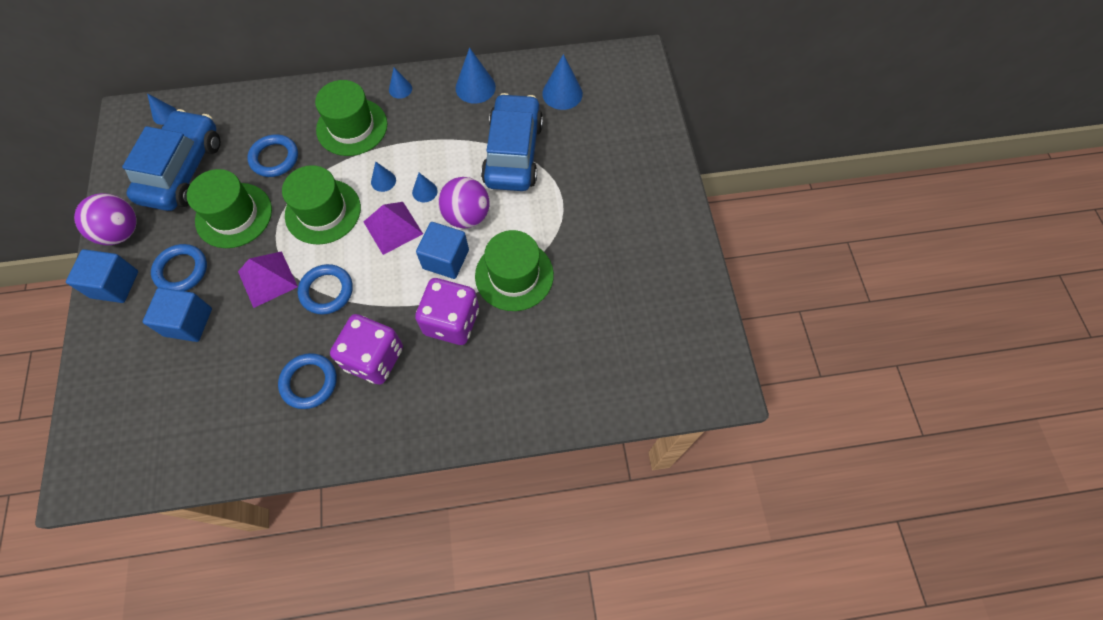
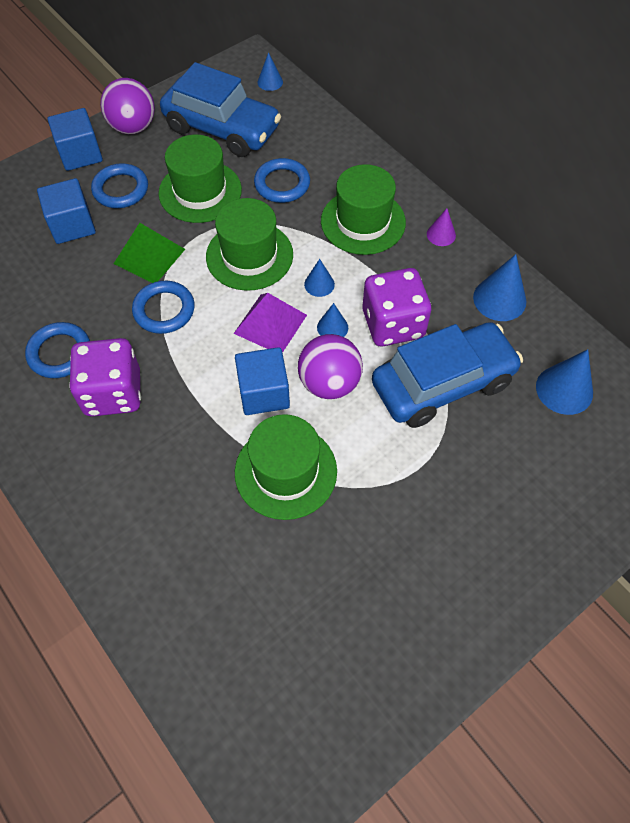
camera: 60 degrees right, 5 degrees down
(183, 170) = (222, 129): blue car -> blue car turned 45 degrees clockwise
(267, 279) = (149, 256): purple pyramid -> green pyramid
(400, 89) = (441, 234): blue cone -> purple cone
(451, 321) = (193, 440): purple dice -> purple dice (393, 324)

